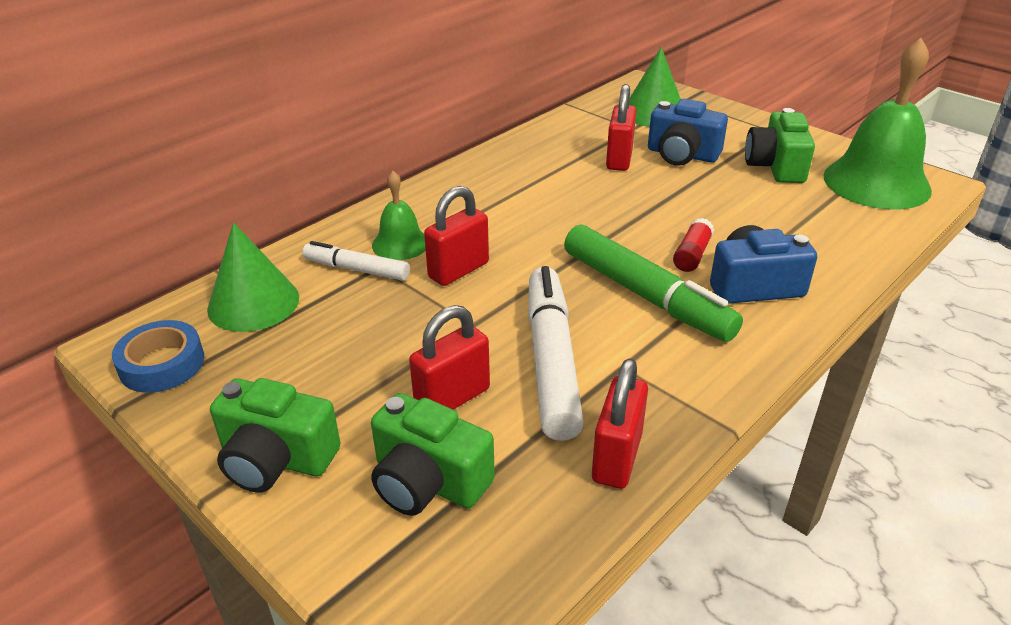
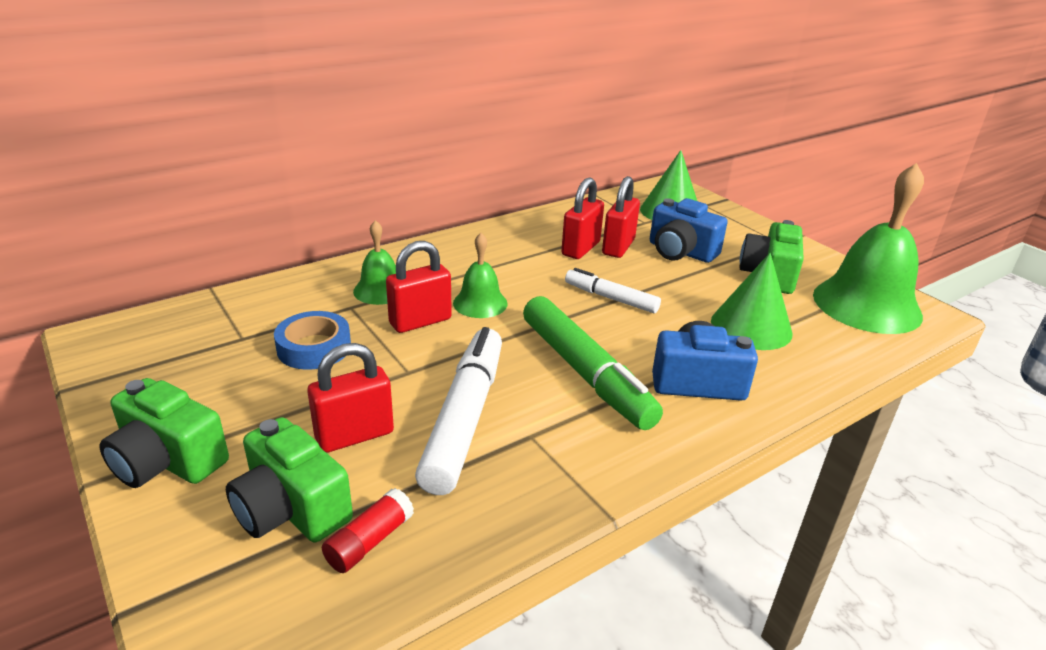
camera: 10 degrees right, 5 degrees down
(162, 364) = (119, 359): blue tape -> blue tape (314, 347)
(253, 303) = (225, 320): green cone -> green cone (751, 327)
(356, 269) = (330, 306): white marker -> white marker (611, 298)
(509, 241) = (480, 303): none -> green bell
(617, 458) = (482, 523): red padlock -> red padlock (581, 249)
(692, 255) = (648, 343): red glue stick -> red glue stick (369, 541)

